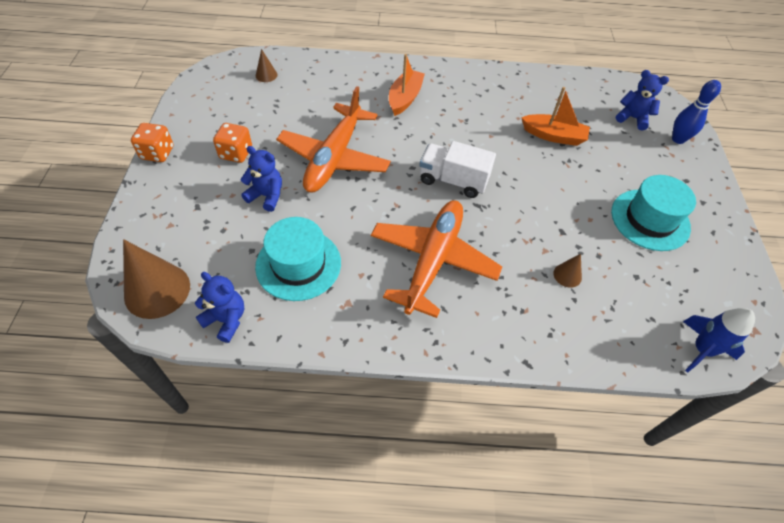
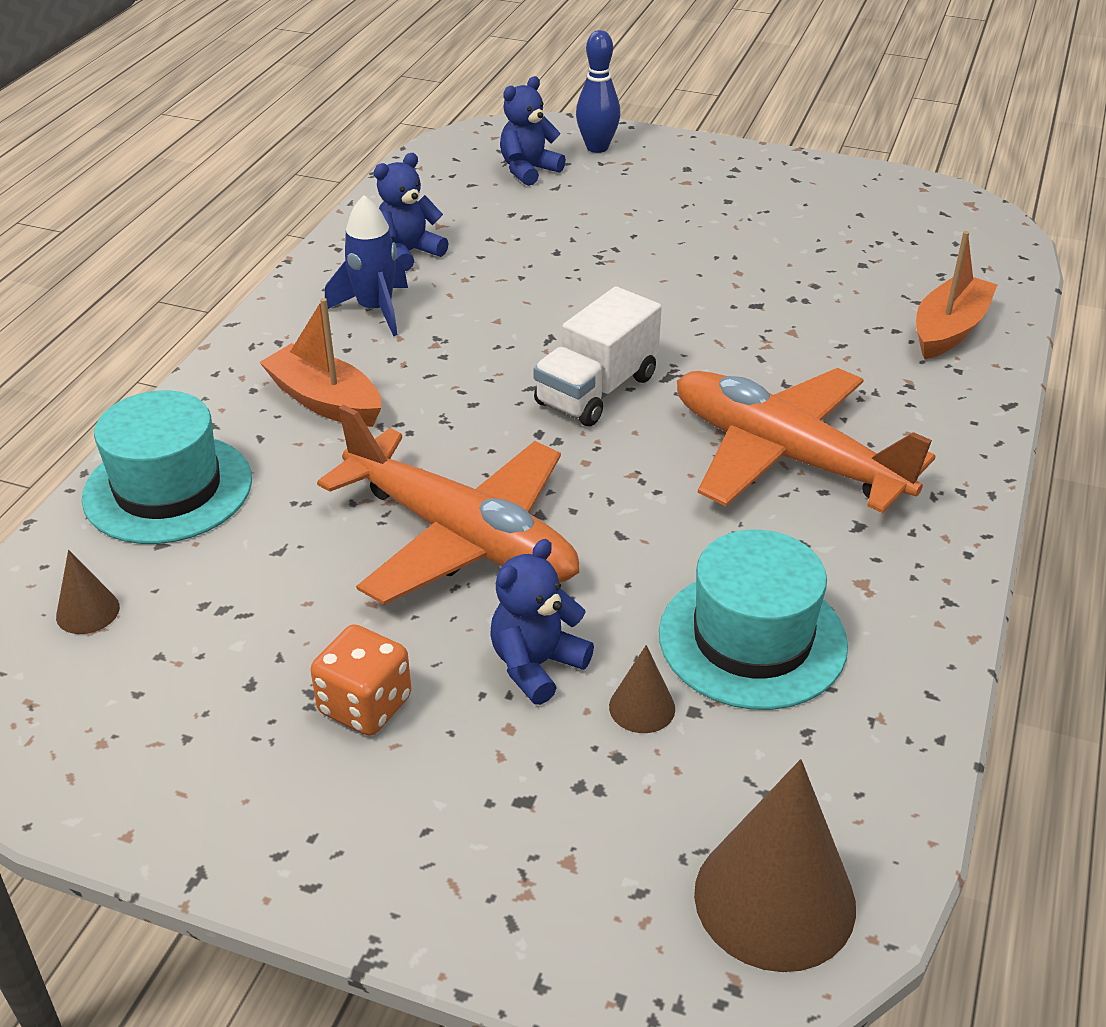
camera: 70 degrees left, 15 degrees down
(157, 153) = (282, 877): orange dice -> none
(226, 320) = (877, 774): blue teddy bear -> blue teddy bear (408, 253)
(554, 136) = (532, 254): orange boat -> orange boat (949, 330)
(567, 275) = (848, 324): brown cone -> brown cone (642, 707)
(650, 219) = (756, 221): turquoise hat -> turquoise hat (168, 489)
(702, 350) = (996, 251): blue rocket -> blue rocket (375, 310)

